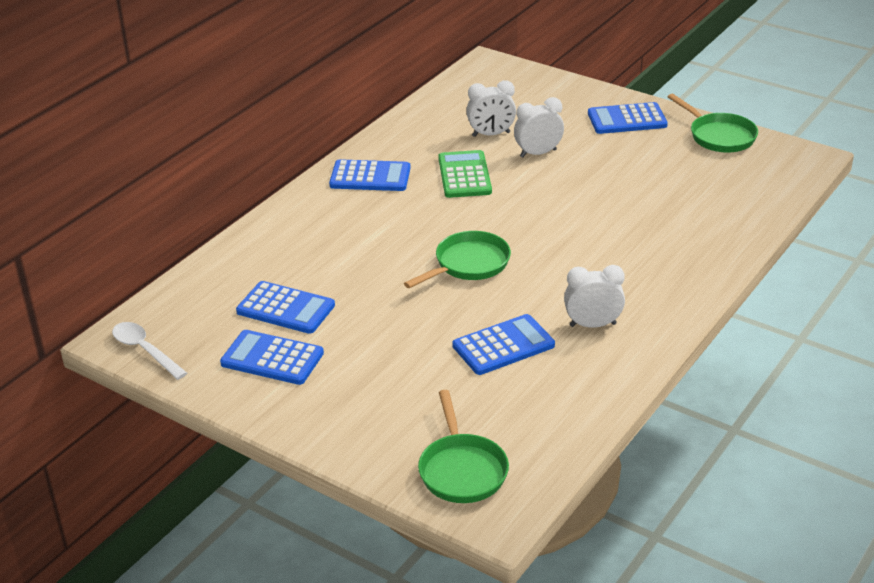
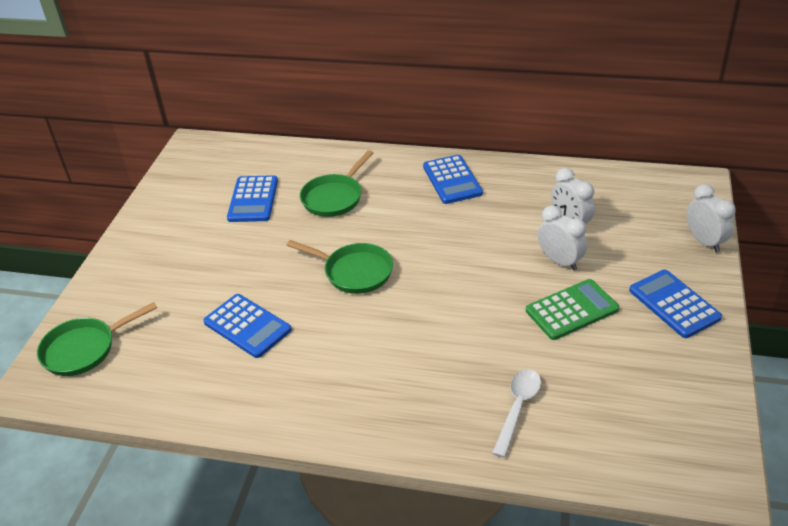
camera: 70 degrees right, 5 degrees up
(145, 350) = (184, 159): white spoon -> white spoon (518, 408)
(272, 358) = (192, 214): blue calculator -> none
(464, 175) = (490, 228): green calculator -> green calculator (572, 310)
(592, 325) = (298, 374): white clock -> white clock (704, 241)
(719, 136) = (701, 386): green pan -> green pan (334, 197)

